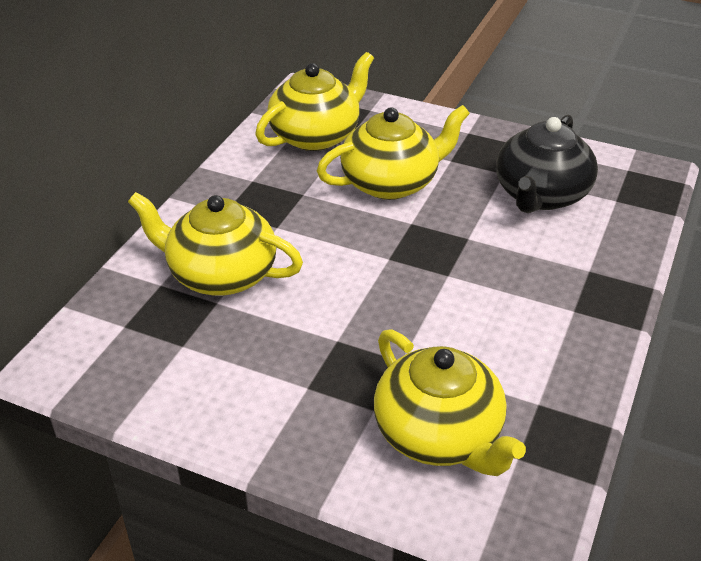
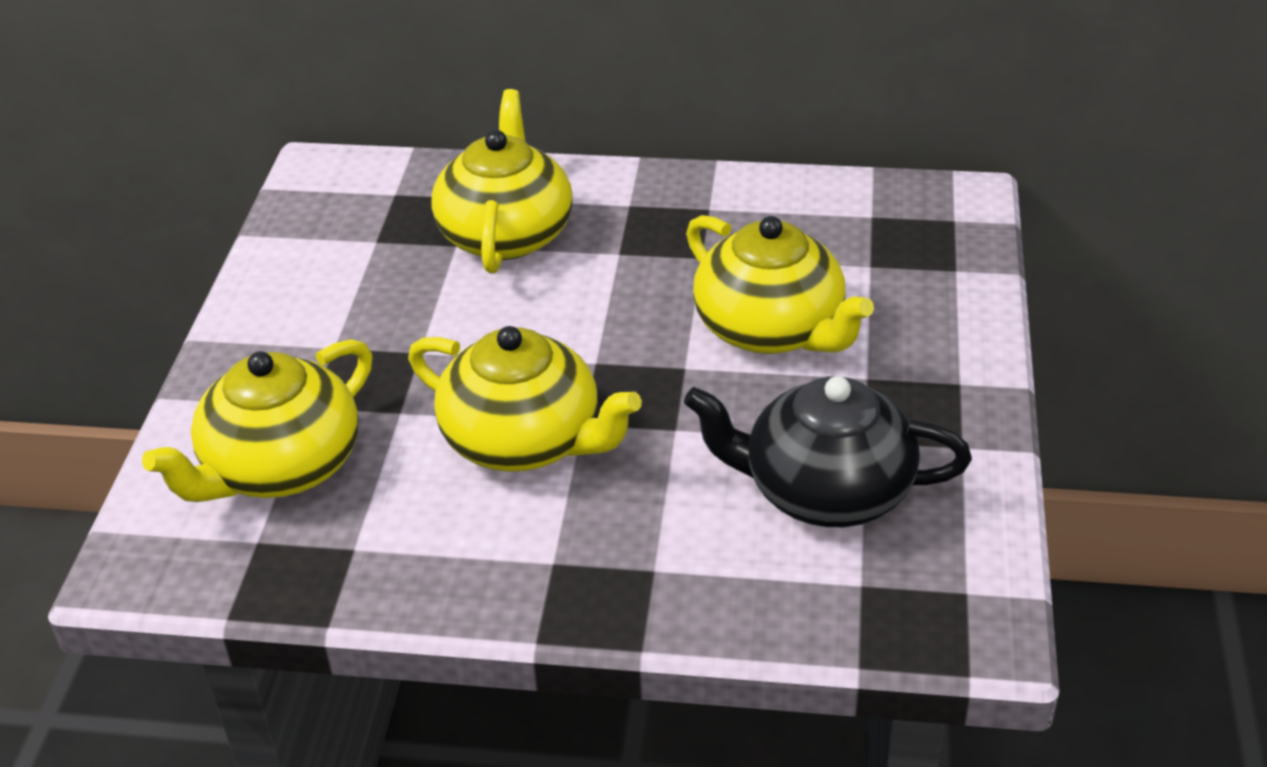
camera: 75 degrees right, 0 degrees up
(316, 135) = (849, 235): yellow teapot -> yellow teapot (524, 440)

